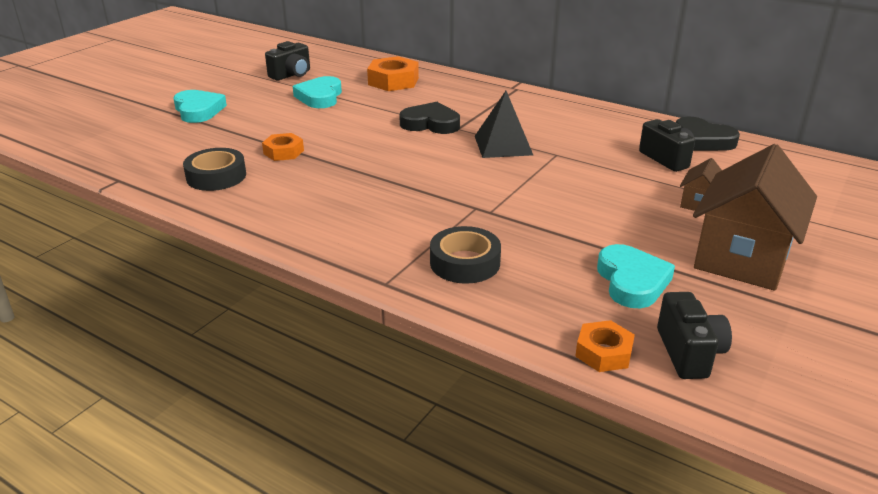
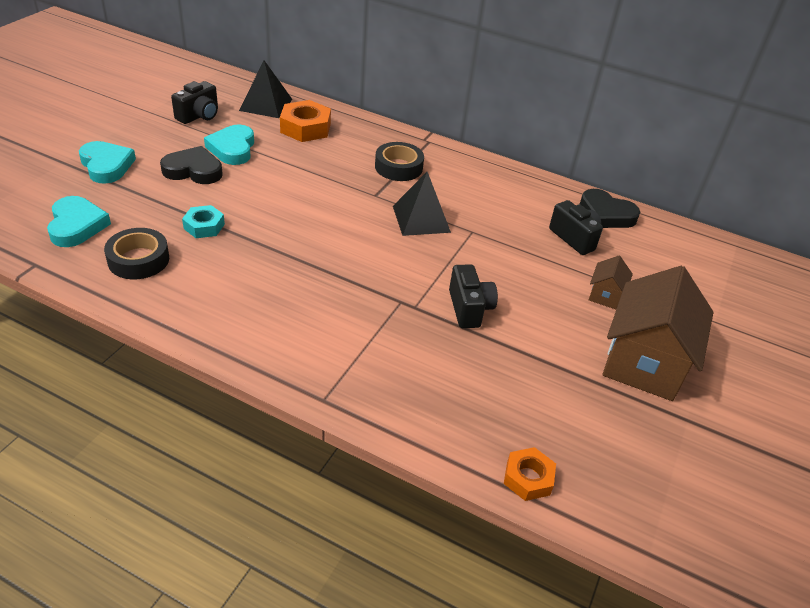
camera: 10 degrees left, 10 degrees up
(283, 152) = (204, 226): orange nut -> turquoise nut
(356, 66) = (266, 104): none -> black pyramid
(430, 124) = (348, 188): black heart -> black heart (193, 170)
(465, 263) = (396, 372): black tape -> black tape (398, 167)
(632, 281) = (549, 392): turquoise heart -> turquoise heart (77, 225)
(689, 353) = (601, 476): black camera -> black camera (469, 308)

